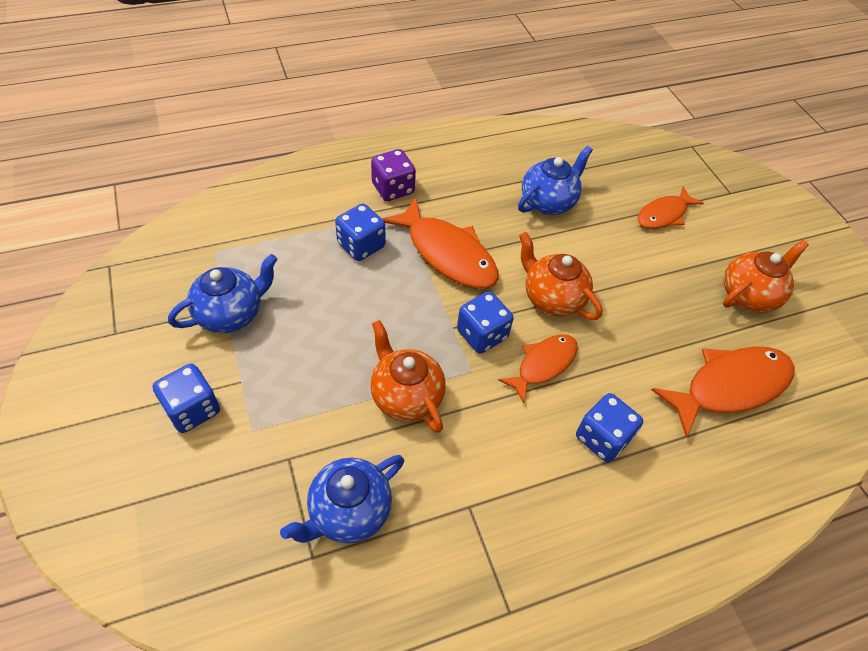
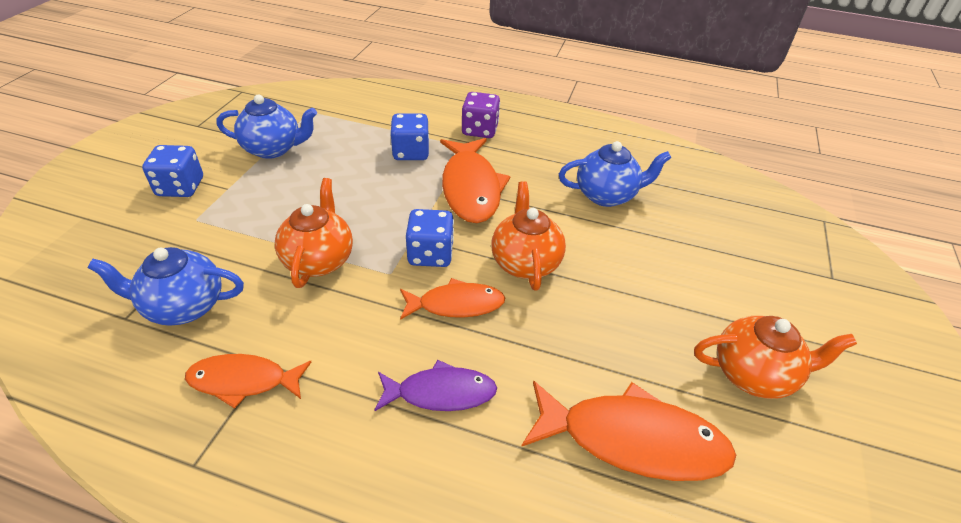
camera: 40 degrees right, 10 degrees down
(602, 438) = (441, 393): blue dice -> purple fish
(664, 214) = (724, 258): orange fish -> orange fish (243, 381)

